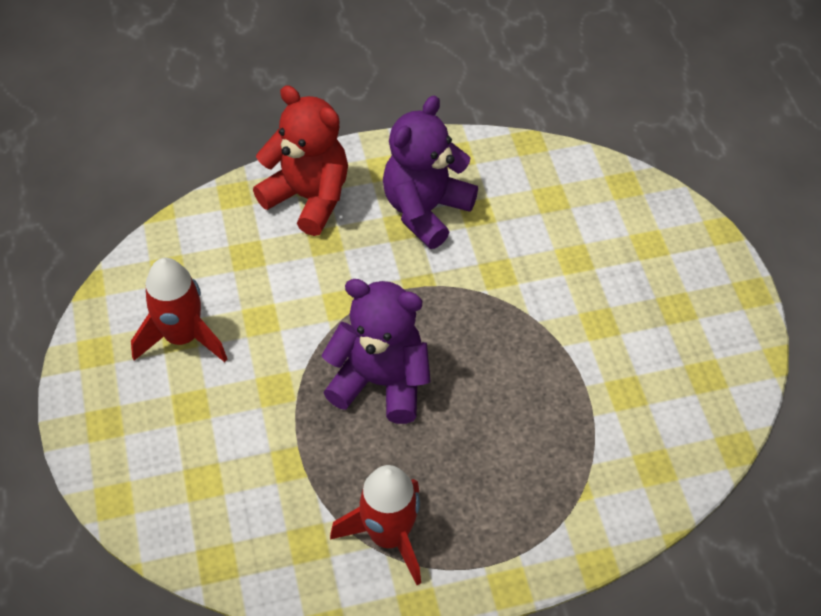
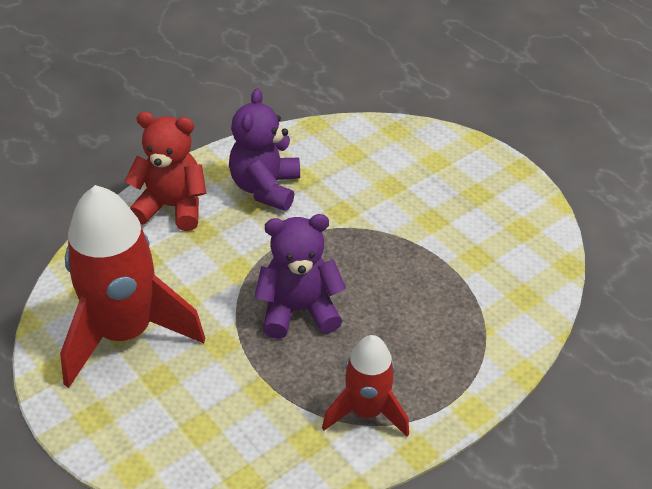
camera: 25 degrees left, 10 degrees down
(182, 337) = (125, 333): red rocket -> red rocket, size x1.77

